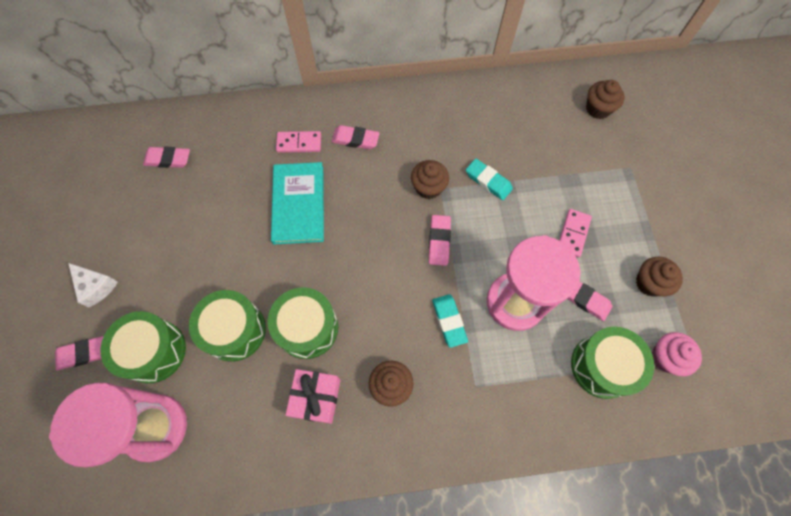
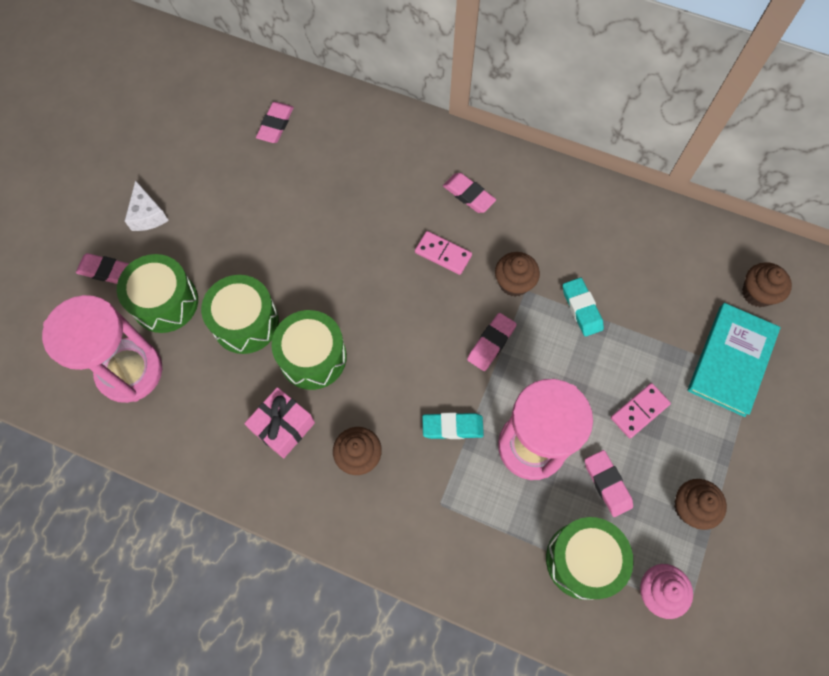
camera: 30 degrees right, 0 degrees up
(168, 159) = (275, 125): pink eraser -> pink eraser turned 75 degrees clockwise
(298, 204) = (373, 232): turquoise book -> turquoise book (731, 360)
(299, 143) = (409, 171): pink domino -> pink domino (443, 254)
(449, 321) = (452, 427): turquoise eraser -> turquoise eraser turned 75 degrees clockwise

